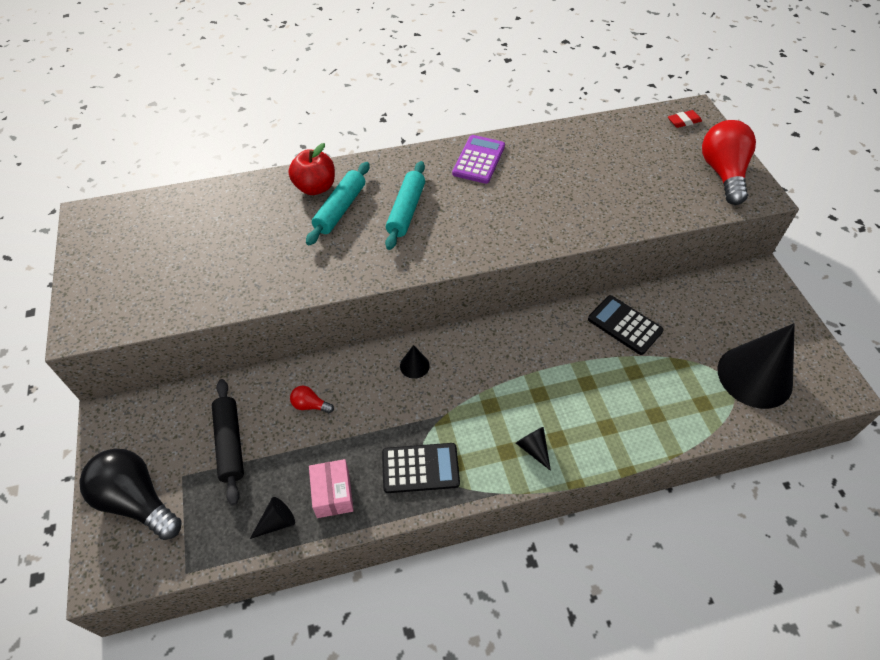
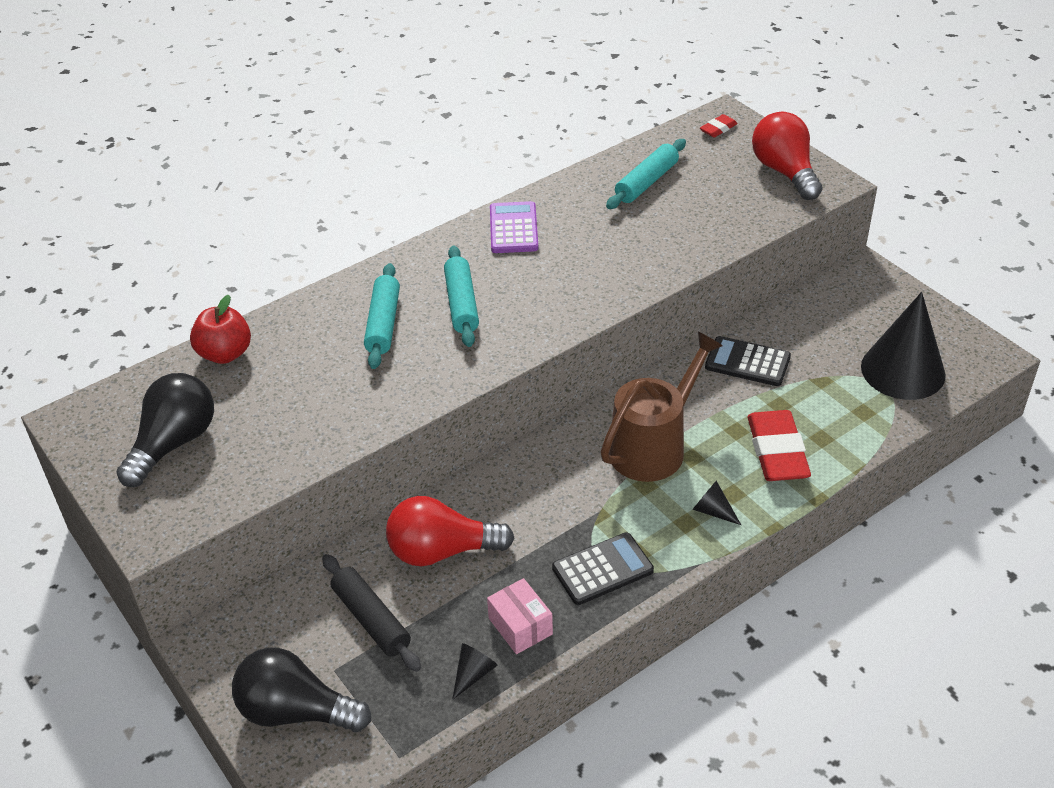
camera: 20 degrees left, 10 degrees down
(141, 258) = (174, 443): none -> black light bulb
(310, 405) = (442, 551): red light bulb -> red light bulb, size x2.28
(315, 187) = (338, 309): red apple -> red apple (225, 354)
(414, 365) = (539, 473): black cone -> none
(514, 373) = (653, 446): none -> brown watering can
(602, 151) = (646, 182): none -> turquoise rolling pin
(611, 414) = (777, 451): none -> red eraser

